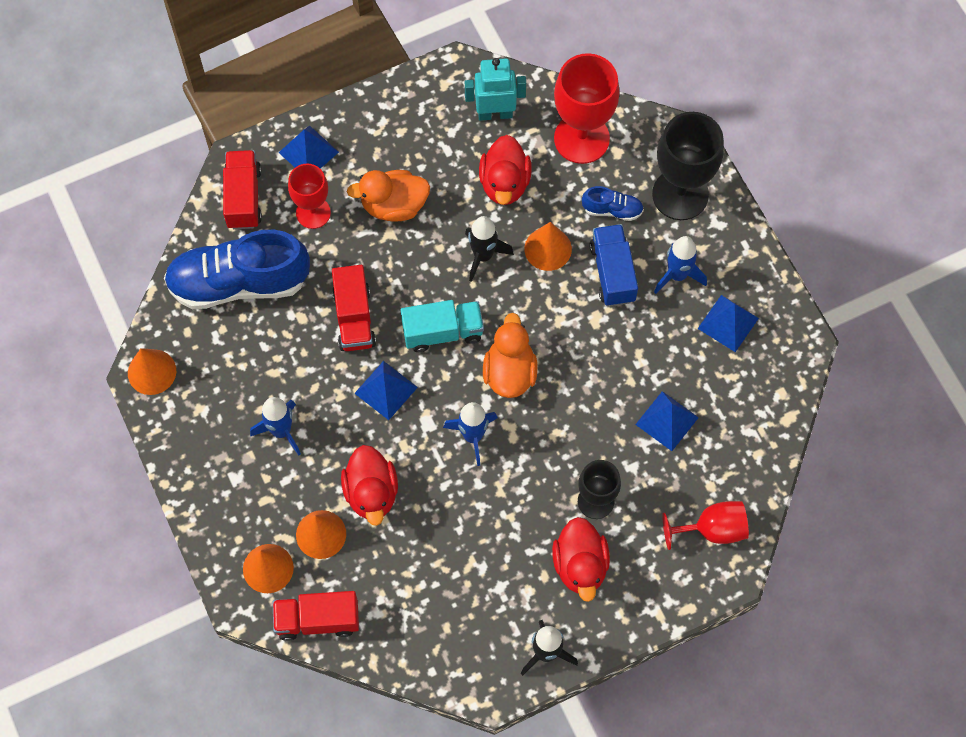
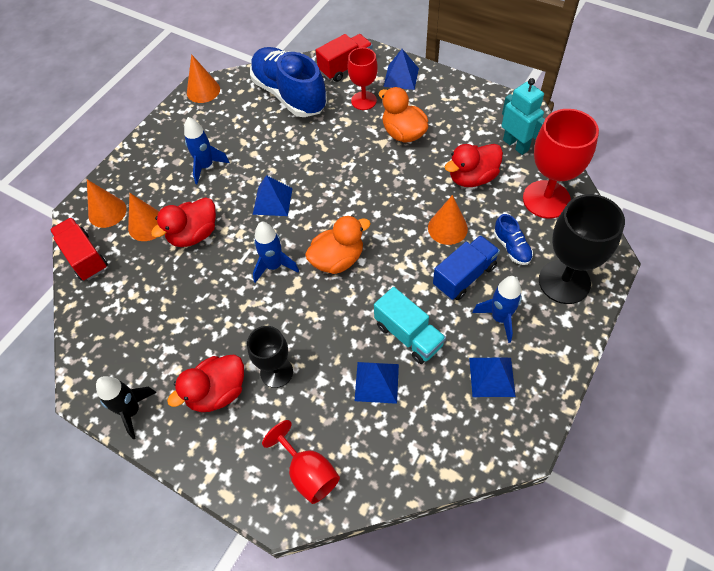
camera: 60 degrees right, 10 degrees down
(354, 318) = (310, 158): red truck -> none
(442, 332) = (337, 206): turquoise truck -> turquoise truck (408, 335)
(483, 256) = (410, 196): black rocket -> none

